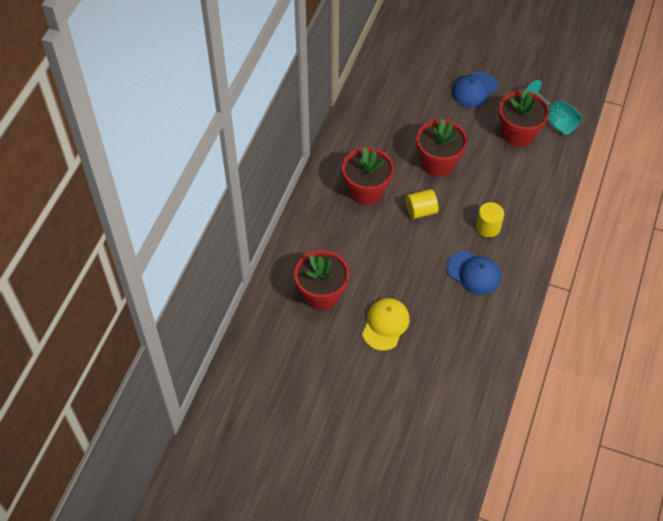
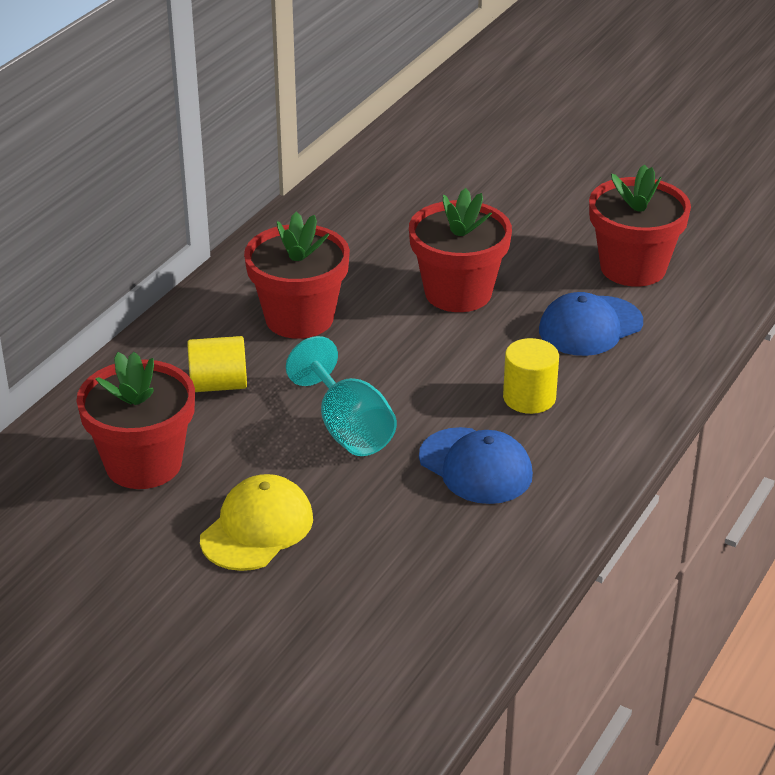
camera: 10 degrees right, 20 degrees down
(421, 211) = (398, 358): yellow cylinder -> yellow cylinder (218, 385)
(474, 89) = (563, 199): blue cap -> blue cap (590, 326)
(554, 120) = (712, 256): turquoise goblet -> turquoise goblet (348, 428)

